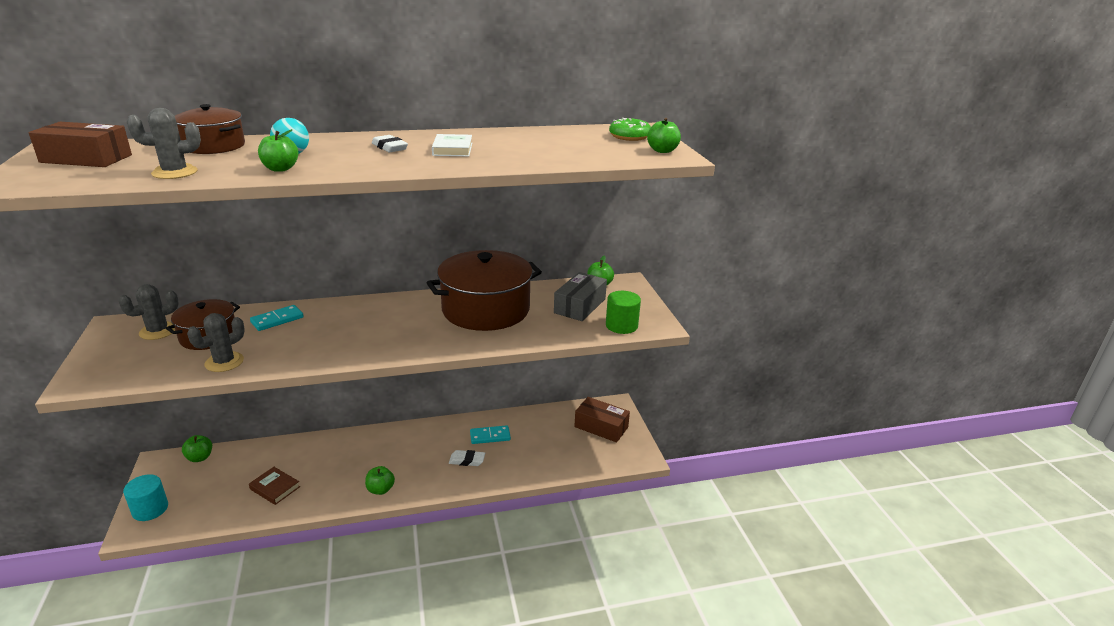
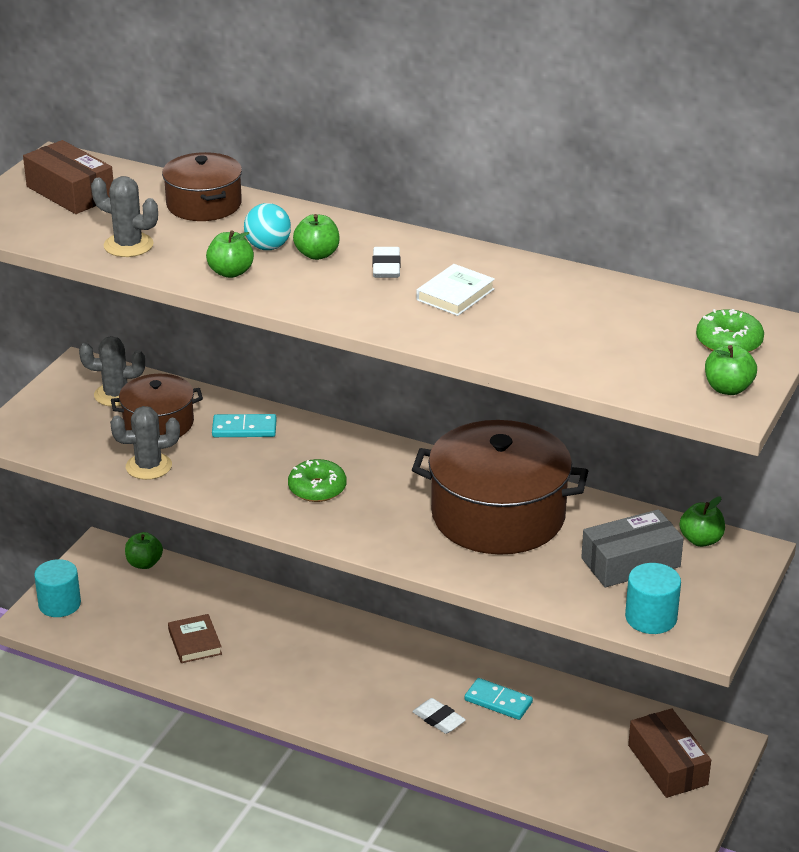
camera: 40 degrees right, 5 degrees up
(361, 334) = (317, 488): none -> green donut
(380, 489) = (305, 704): green apple -> green apple (317, 254)
(621, 325) = (651, 618): green cylinder -> turquoise cylinder

